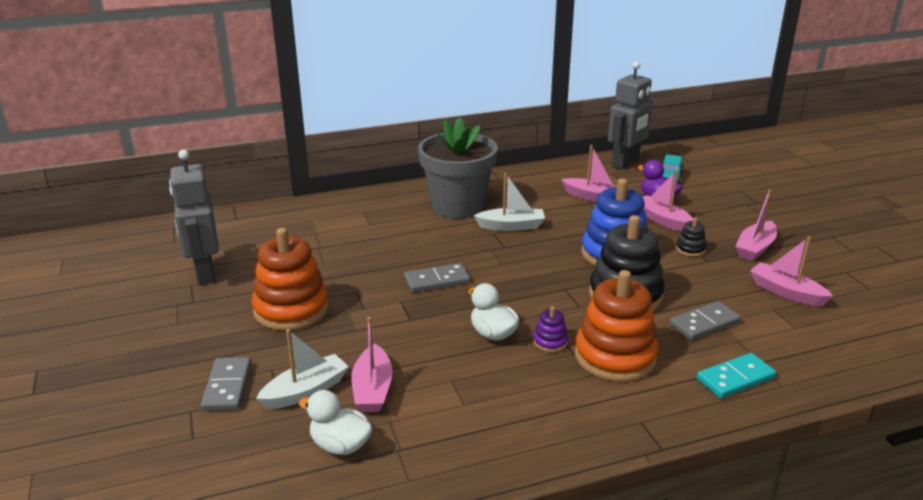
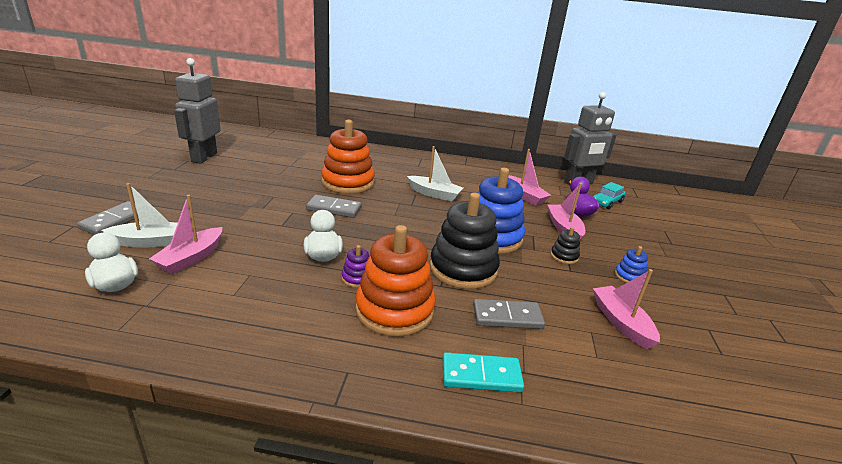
camera: 25 degrees right, 0 degrees up
(291, 309) = (219, 192): orange stacking toy -> orange stacking toy (348, 182)
(458, 206) = (412, 171): grey flower pot -> none
(755, 248) = (629, 276): pink boat -> blue stacking toy

